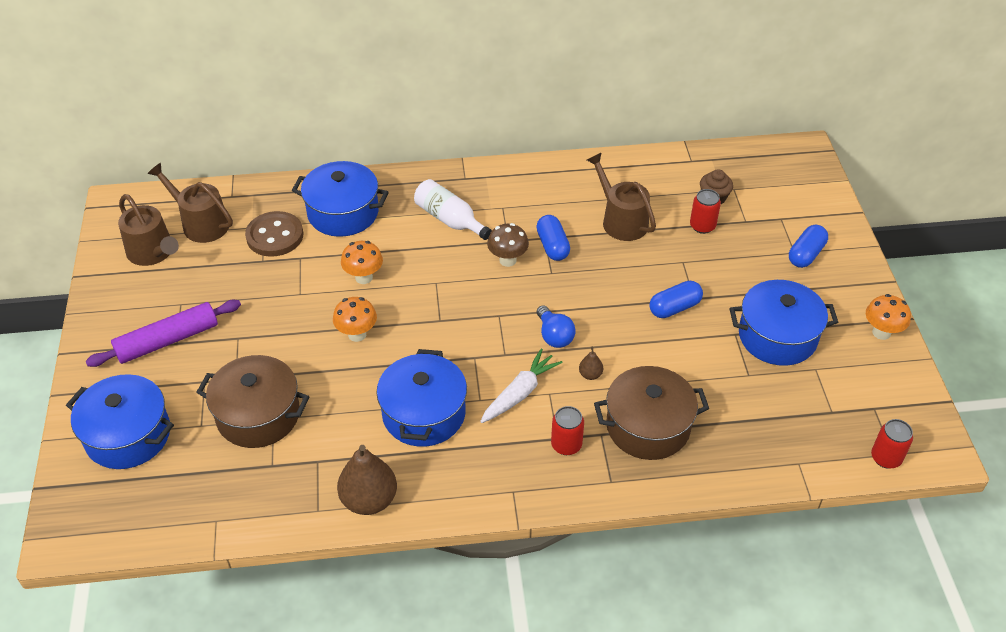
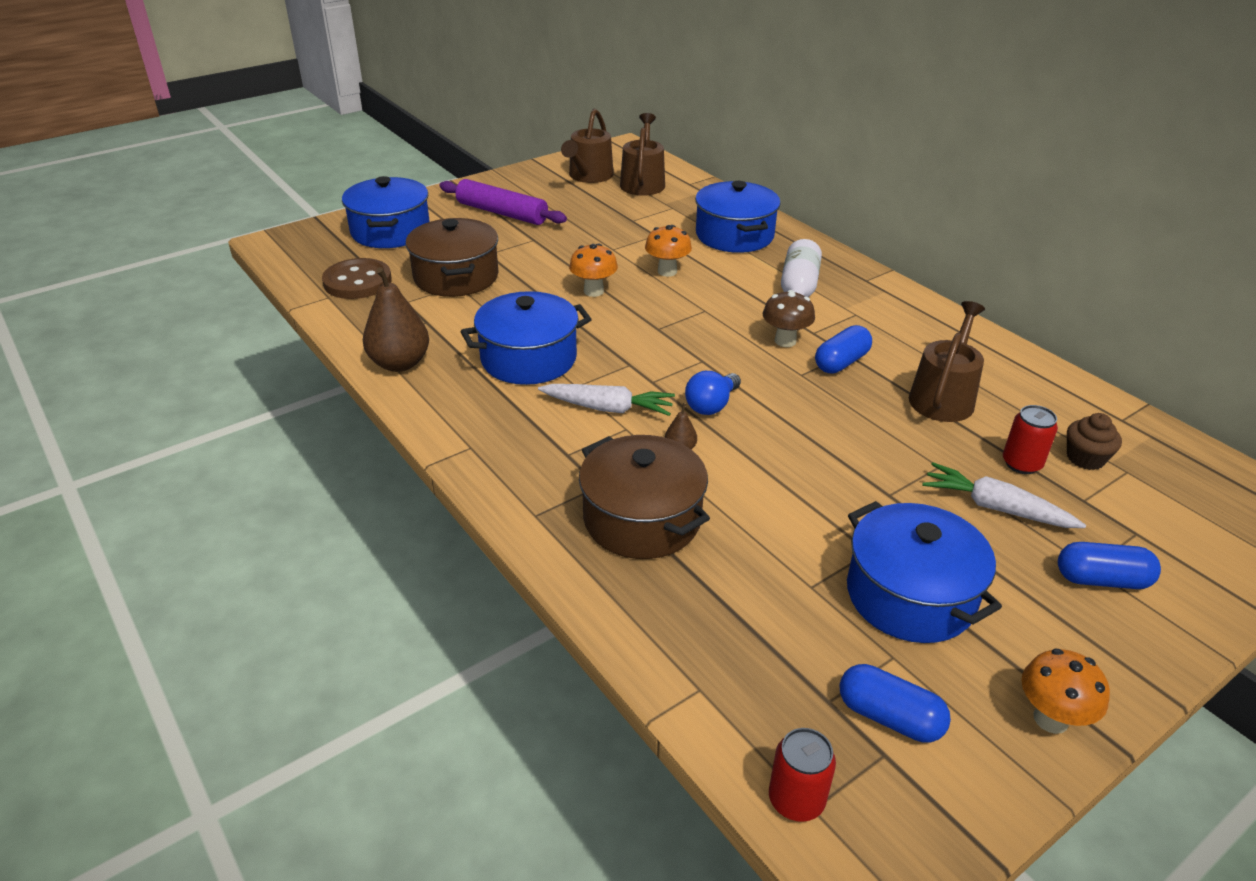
camera: 60 degrees right, 10 degrees down
(275, 236) = (667, 216): brown button -> brown button (357, 282)
(566, 445) = (562, 464): red can -> none
(674, 308) = (854, 482): blue capsule -> blue capsule (889, 717)
(731, 260) = (996, 508): none -> white carrot

